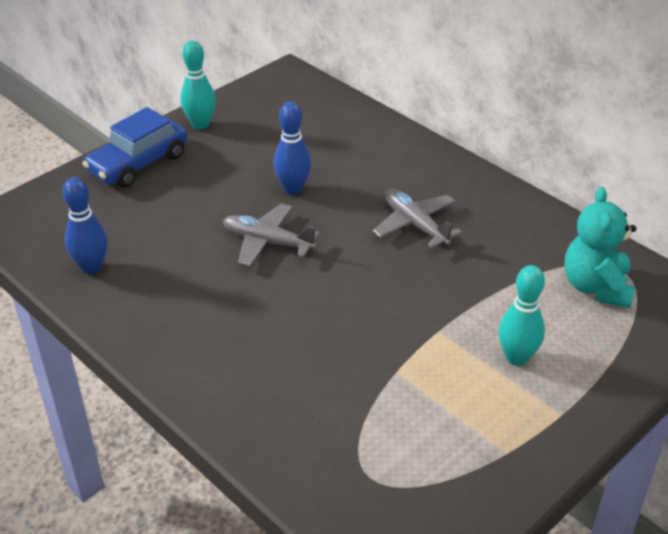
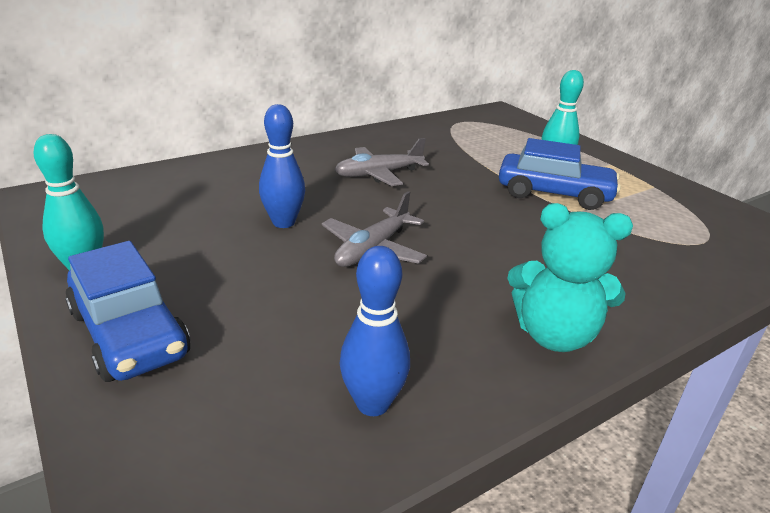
camera: 80 degrees left, 10 degrees down
(434, 355) = (554, 194): none -> blue car
(596, 287) = (478, 131): turquoise teddy bear -> turquoise teddy bear (554, 335)

